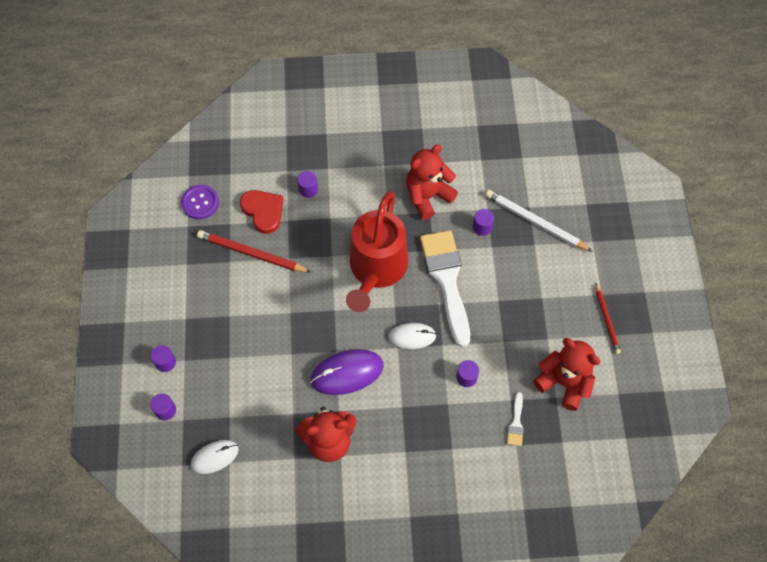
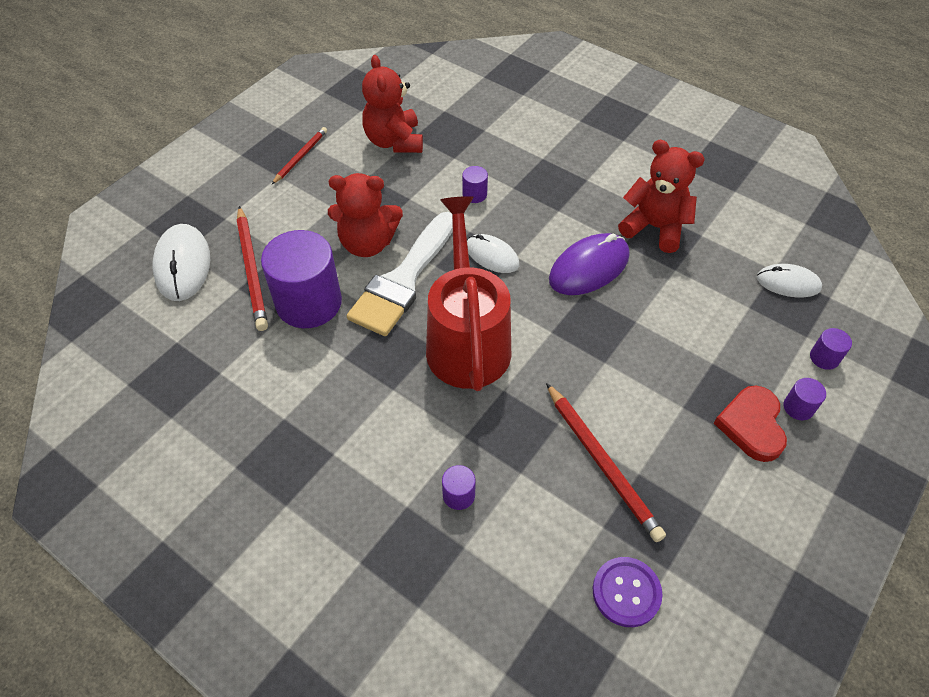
camera: 140 degrees left, 10 degrees down
(263, 211) = (544, 509): red heart -> red heart (752, 425)
(347, 373) = (589, 267): purple mouse -> purple mouse turned 60 degrees counterclockwise
(376, 270) = (467, 339): red watering can -> red watering can turned 60 degrees counterclockwise
(427, 196) = (326, 376): red teddy bear -> red teddy bear (367, 243)
(482, 227) = (309, 302): purple cylinder -> purple cylinder, size x2.39
(516, 423) = (468, 141): white brush -> none
(535, 222) = (252, 270): white pencil -> red pencil
(575, 196) = (183, 265): none -> white mouse

